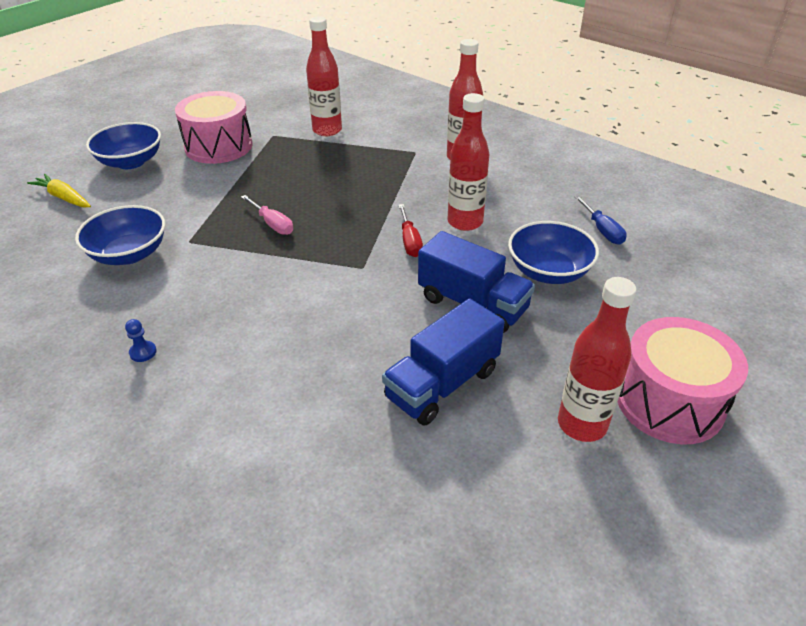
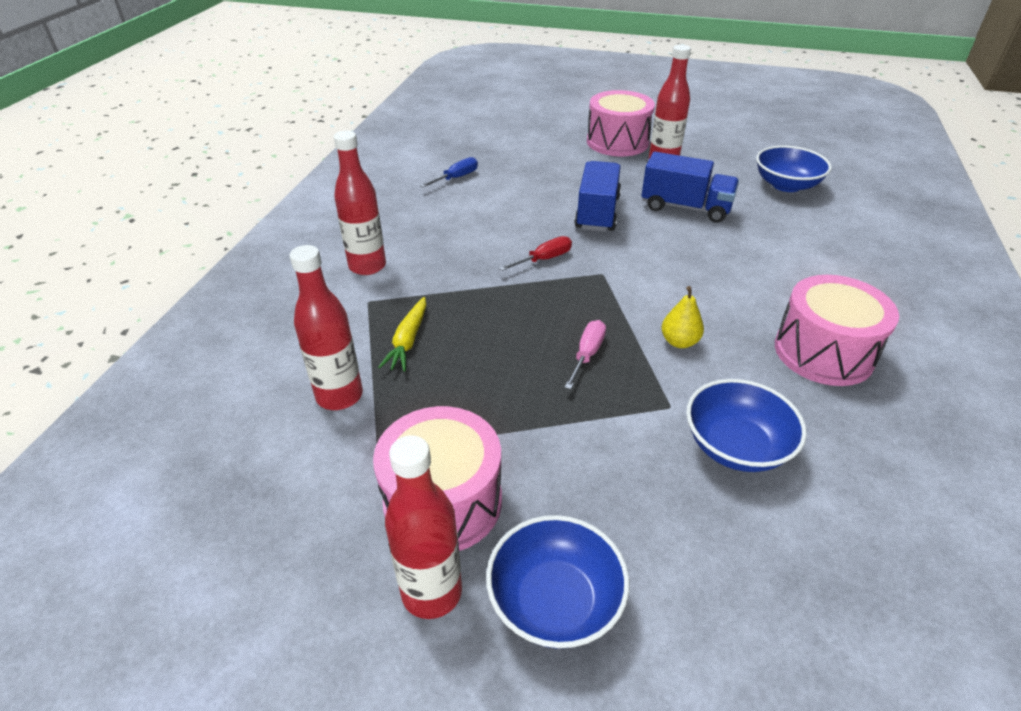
camera: 115 degrees left, 0 degrees up
(63, 197) = (709, 624): yellow carrot -> yellow carrot (408, 341)
(143, 352) = (823, 352): blue pawn -> pink drum
(240, 273) = (679, 342): none -> yellow pear
(465, 222) = (491, 238): red bottle -> red bottle (432, 592)
(548, 271) = (530, 191): blue bowl -> blue bowl (786, 185)

